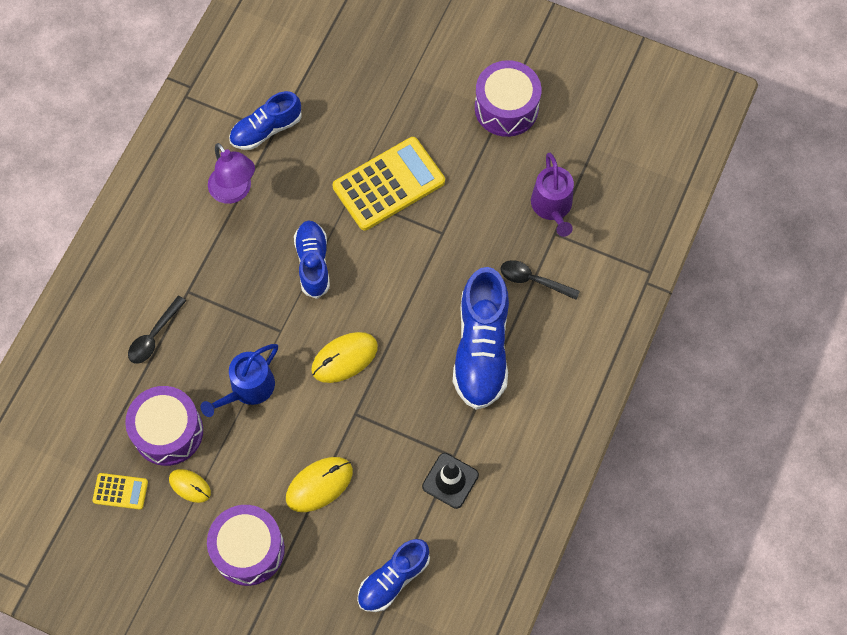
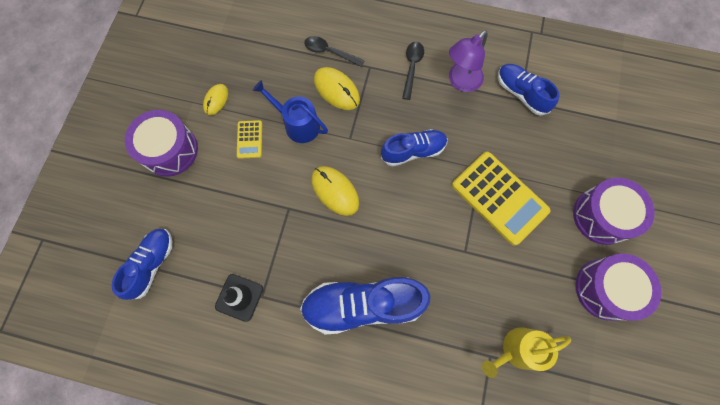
camera: 80 degrees right, 5 degrees up
(120, 491) = (208, 56): yellow calculator -> yellow calculator (249, 139)
(168, 431) = (256, 77): purple drum -> purple drum (602, 216)
(319, 485) = (225, 192): yellow mouse -> yellow mouse (336, 90)
(393, 579) = (152, 264): blue shoe -> blue shoe turned 75 degrees clockwise
(533, 280) = (438, 343): black spoon -> black spoon (412, 68)
(552, 206) = (517, 350): purple watering can -> yellow watering can

